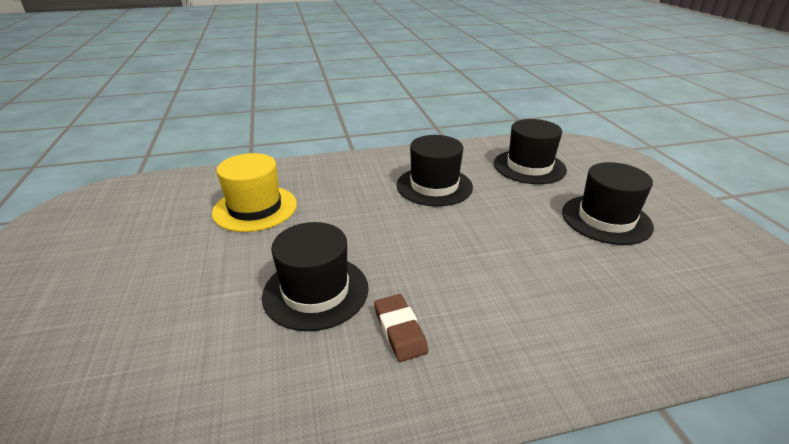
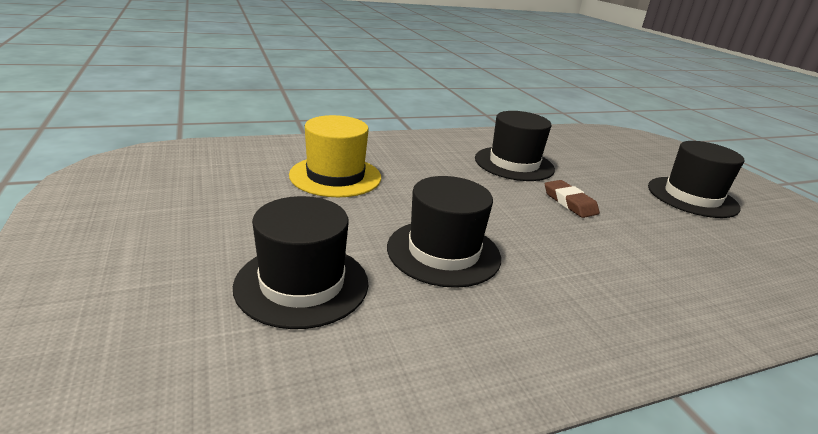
camera: 10 degrees left, 5 degrees down
(400, 330) = (550, 287): brown eraser -> brown eraser (569, 202)
(529, 167) = (597, 151): black hat -> black hat (302, 284)

